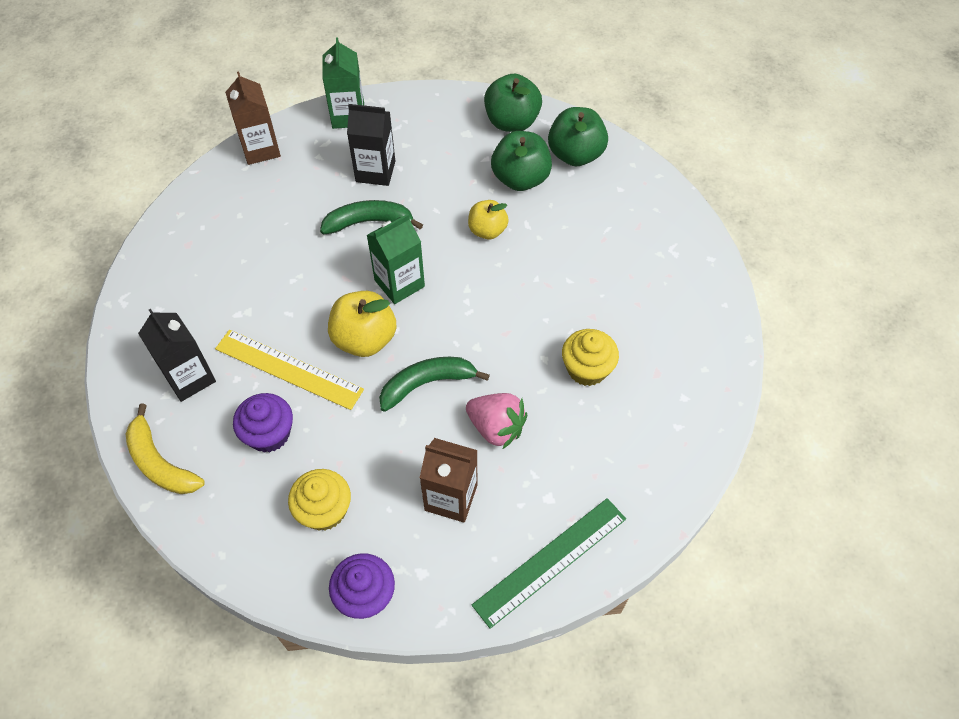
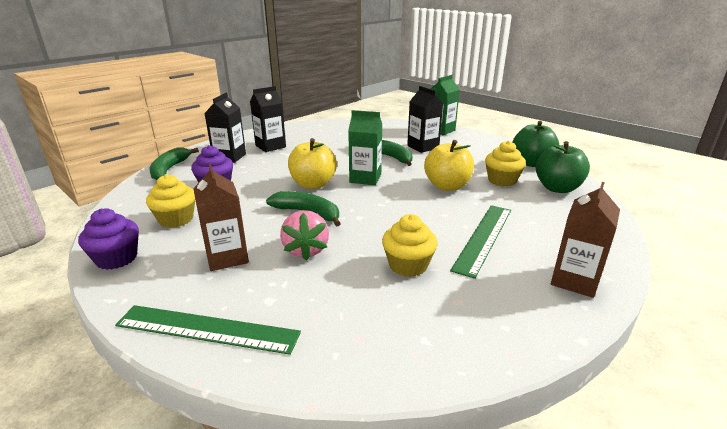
camera: 50 degrees right, 30 degrees down
(160, 463) = (169, 169): yellow banana -> green banana
(201, 315) = (270, 146): none -> black carton
(260, 149) = (384, 124): brown carton -> brown carton (574, 280)
(289, 369) = (265, 174): yellow ruler -> none
(487, 230) = (447, 186): yellow apple -> yellow apple, size x1.55
(520, 179) = (502, 180): green apple -> yellow cupcake
(598, 284) = (484, 238): none -> green ruler

